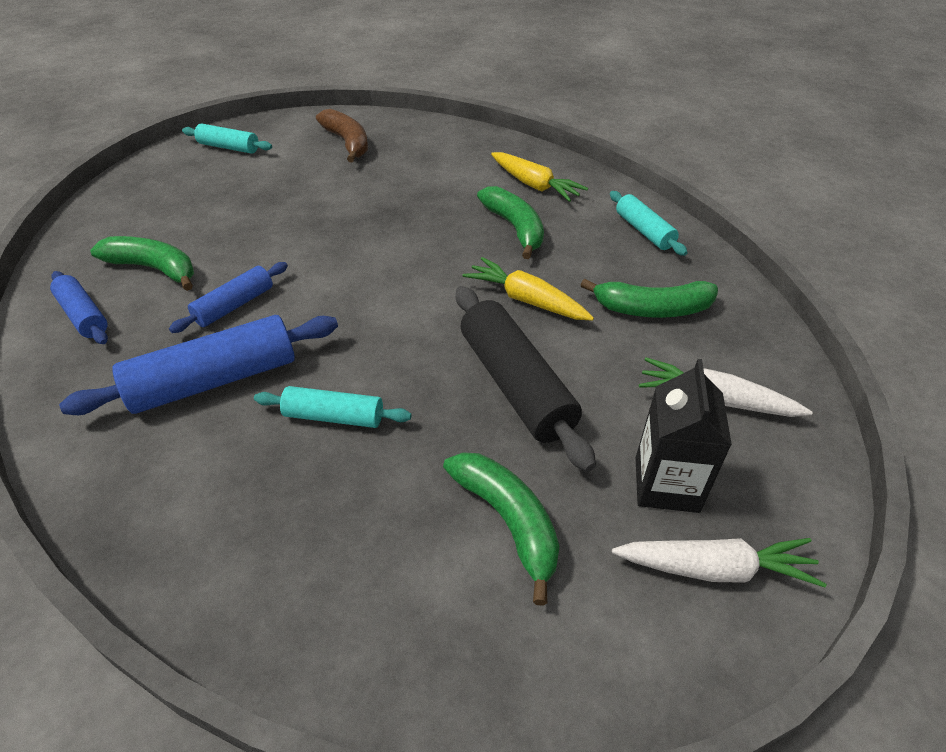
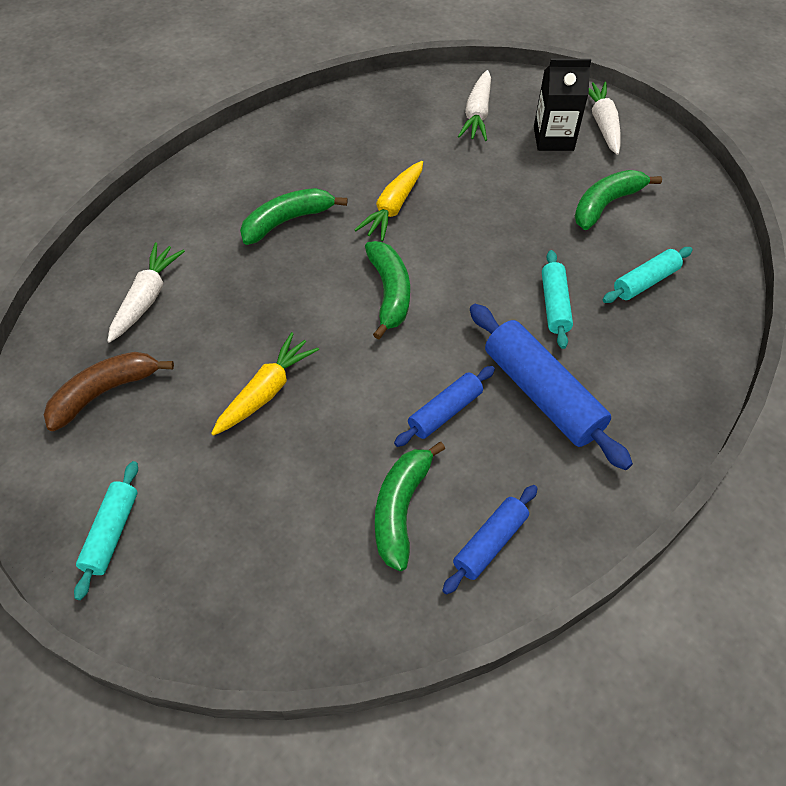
camera: 100 degrees left, 10 degrees up
(234, 306) = (444, 412): blue rolling pin -> blue rolling pin turned 75 degrees counterclockwise
(435, 158) = (146, 298): none -> white carrot
(515, 385) = (492, 208): black rolling pin -> none
(534, 185) = (206, 212): yellow carrot -> yellow carrot (265, 392)
(644, 231) = (282, 139): turquoise rolling pin -> turquoise rolling pin (645, 282)
(652, 309) = (389, 138): green banana -> green banana (389, 293)

